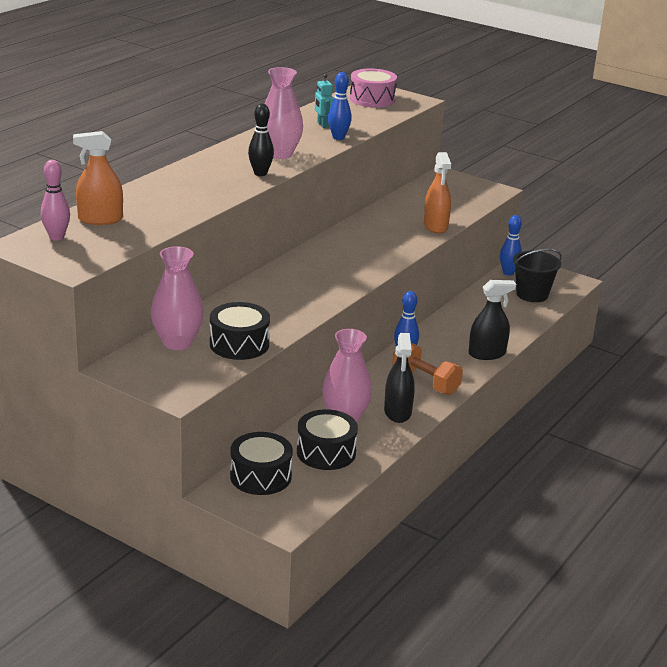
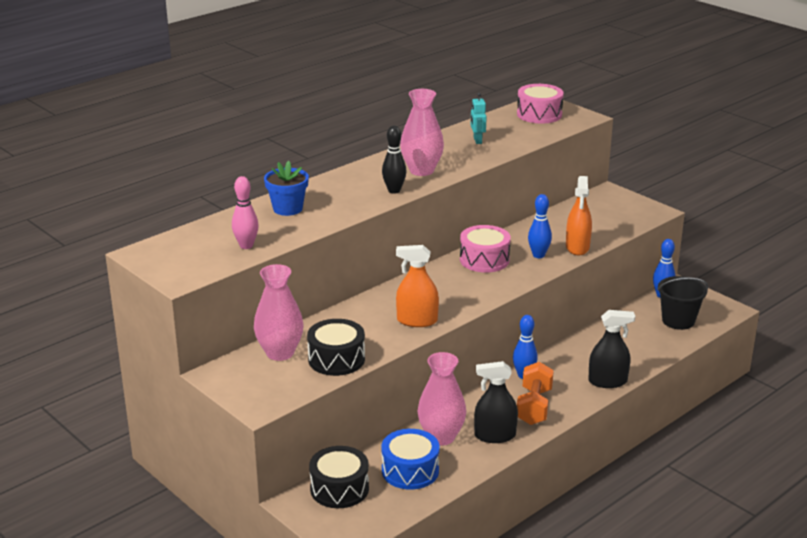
camera: 15 degrees right, 0 degrees up
(56, 237) = (178, 247): pink bowling pin -> pink bowling pin (246, 246)
(100, 219) = (225, 231): orange spray bottle -> orange spray bottle (417, 321)
(157, 195) = (287, 209): none -> blue flower pot
(326, 452) = (410, 470): black drum -> blue drum
(338, 138) = (487, 155): blue bowling pin -> blue bowling pin (538, 255)
(349, 242) = (484, 260): none -> pink drum
(397, 412) = (495, 435): black spray bottle -> black spray bottle turned 75 degrees clockwise
(425, 382) = (534, 406): orange dumbbell -> orange dumbbell turned 45 degrees clockwise

